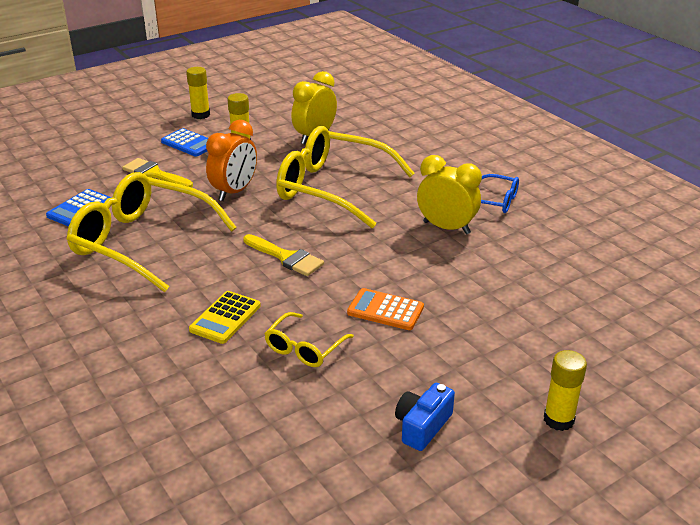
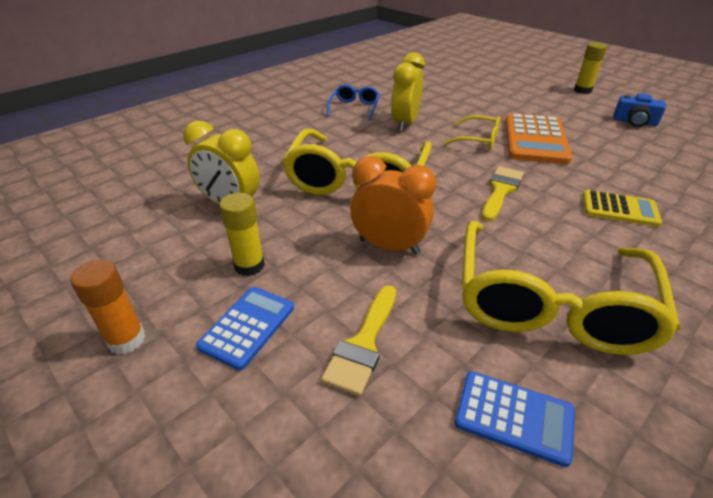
camera: 100 degrees left, 5 degrees up
(200, 115) = (126, 339): yellow glue stick -> orange glue stick
(304, 348) = (613, 166): yellow glasses -> yellow glasses (478, 140)
(385, 310) = (535, 140): orange calculator -> orange calculator, size x1.68

